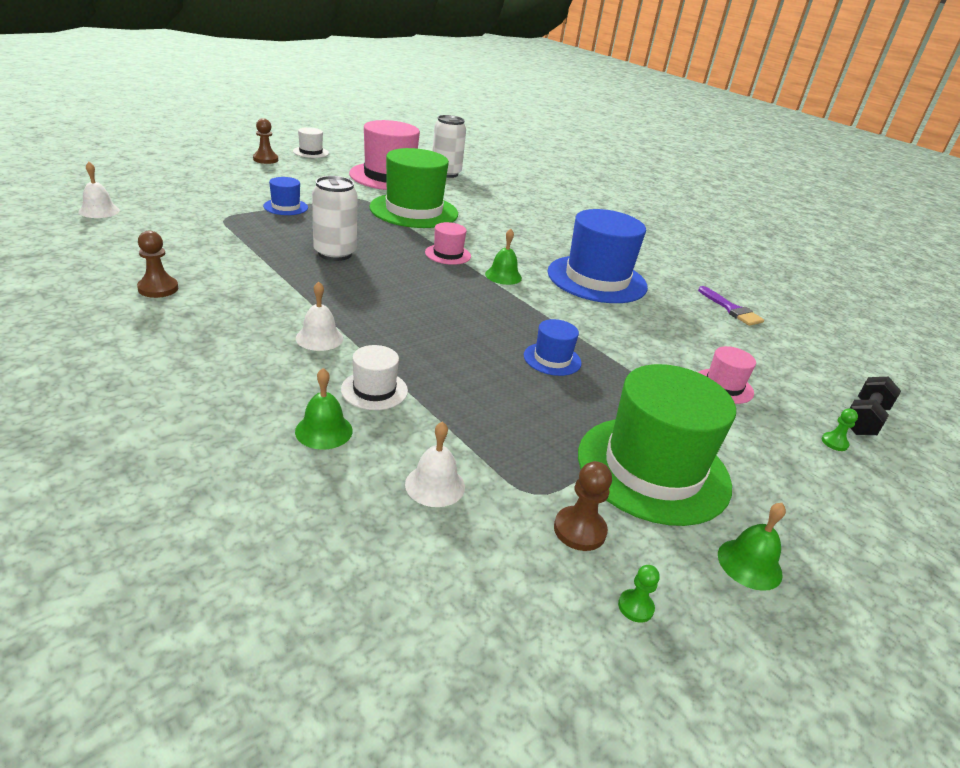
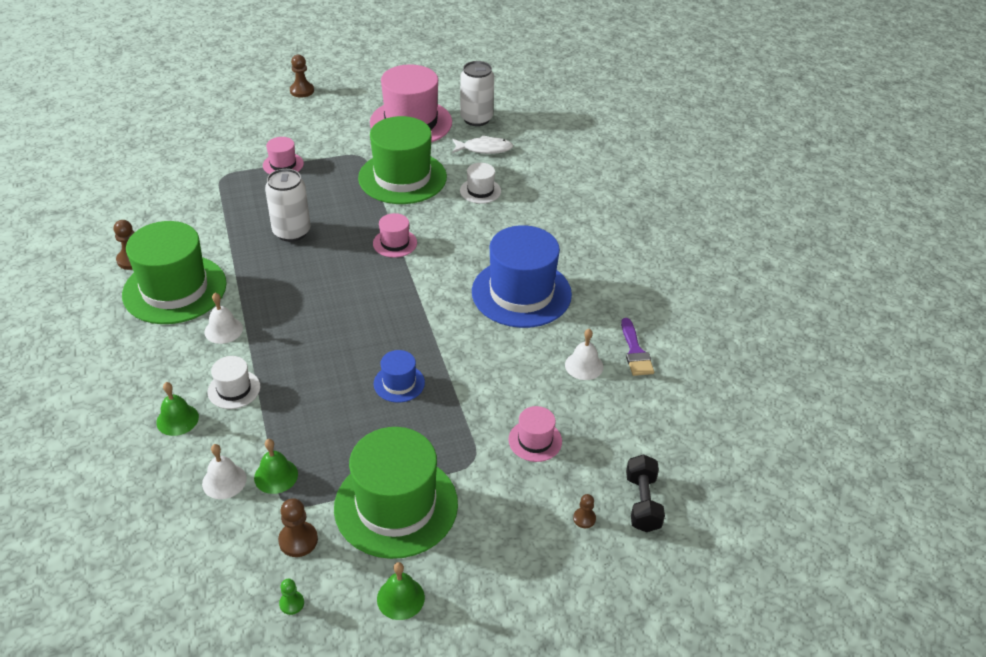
camera: 25 degrees right, 10 degrees up
(99, 211) = (127, 160): white bell -> white bell (584, 365)
(232, 309) = (175, 289): none -> green hat
(285, 207) = (283, 164): blue hat -> pink hat
(311, 152) = (353, 79): white hat -> white hat (480, 191)
(471, 190) = (484, 149): none -> white fish
(503, 276) = (429, 277): green bell -> green bell (276, 476)
(834, 442) = (584, 518): green pawn -> brown pawn
(864, 419) = (642, 502): black dumbbell -> black dumbbell turned 60 degrees counterclockwise

